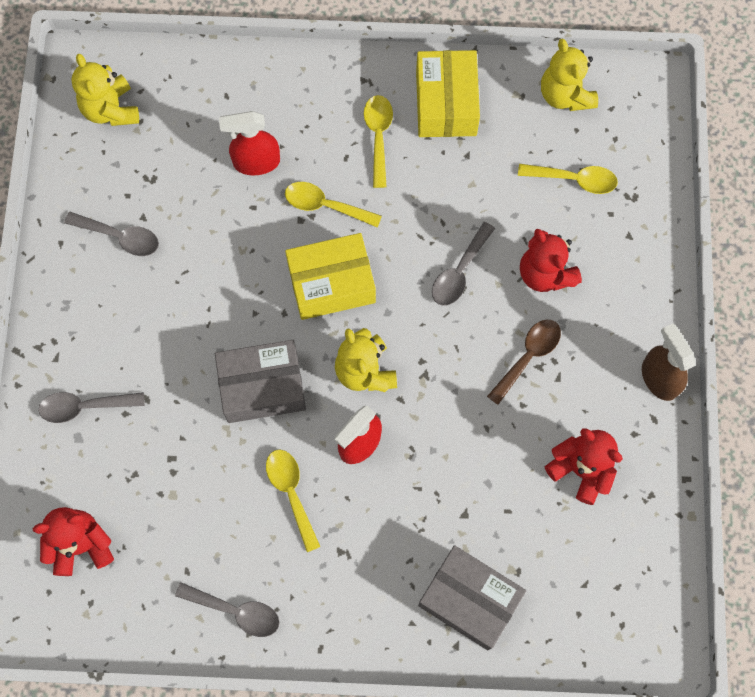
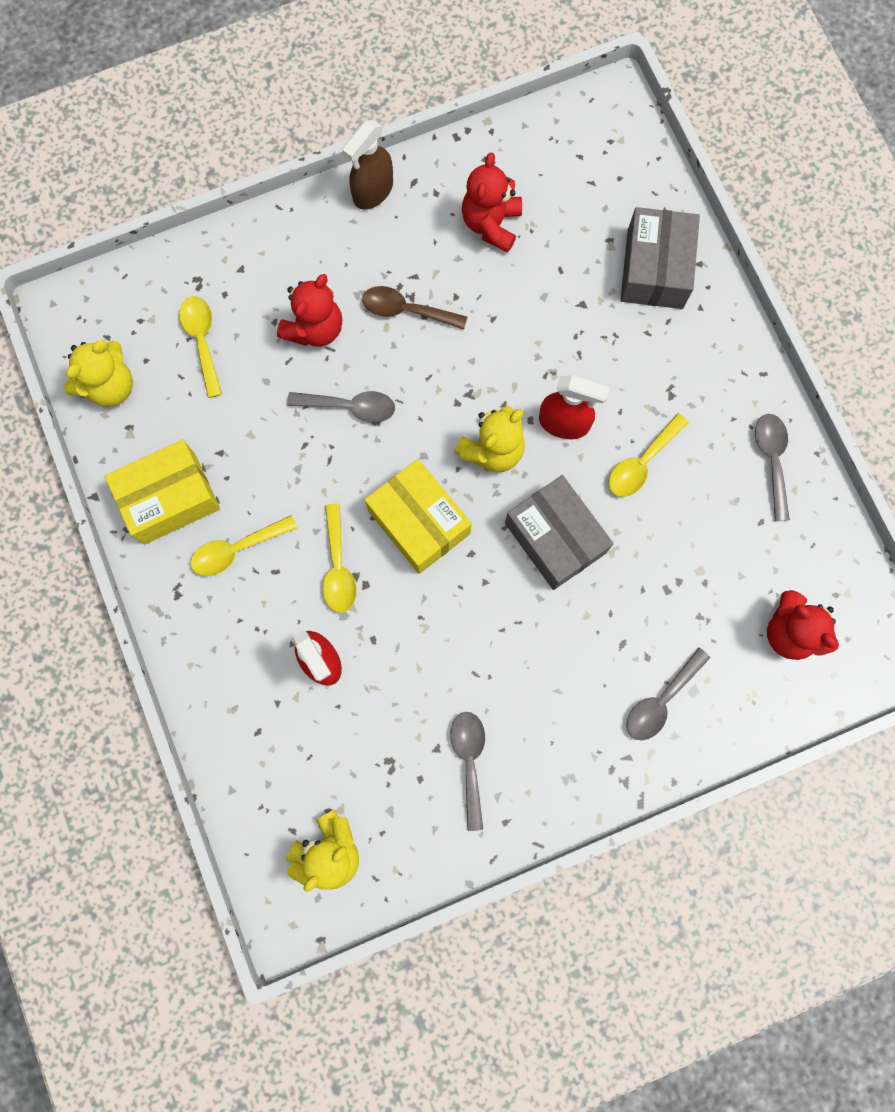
camera: 115 degrees left, 5 degrees up
(84, 407) = (661, 701): grey spoon -> grey spoon turned 75 degrees clockwise

